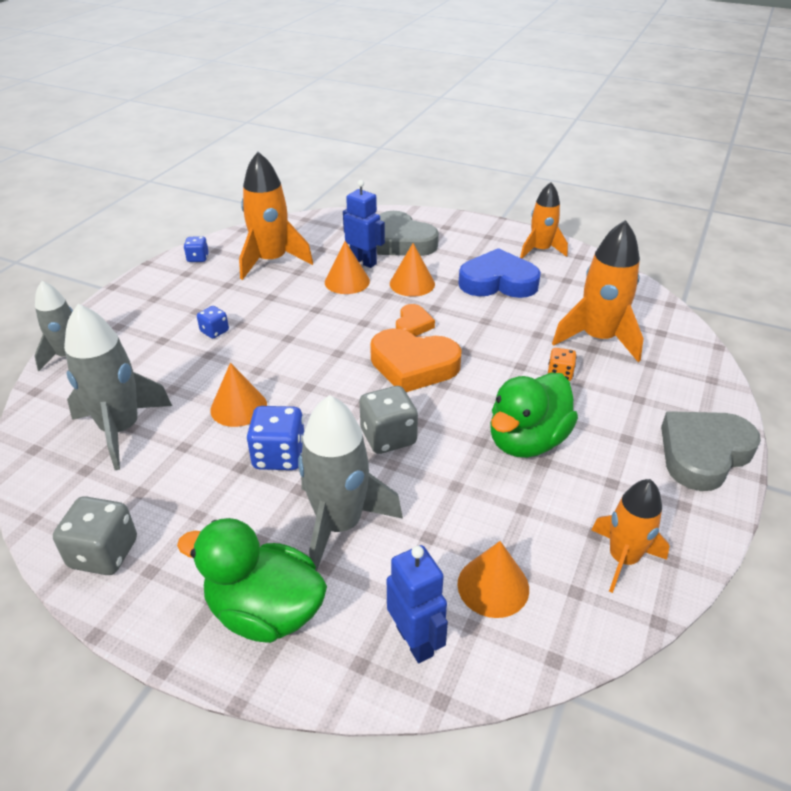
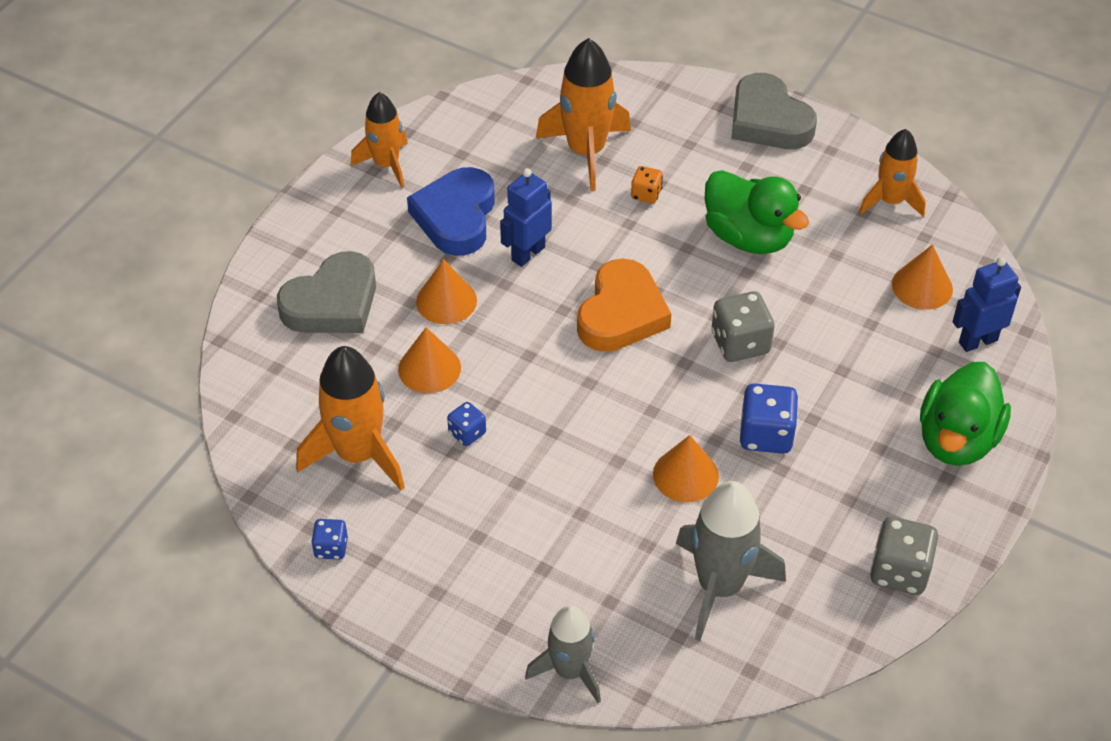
camera: 85 degrees left, 10 degrees up
(214, 331) = (531, 510): blue dice -> blue dice (467, 433)
(339, 525) = (858, 386): grey rocket -> none
(363, 262) = (380, 348): blue robot -> blue robot (527, 253)
(413, 325) = (540, 307): orange heart -> none

